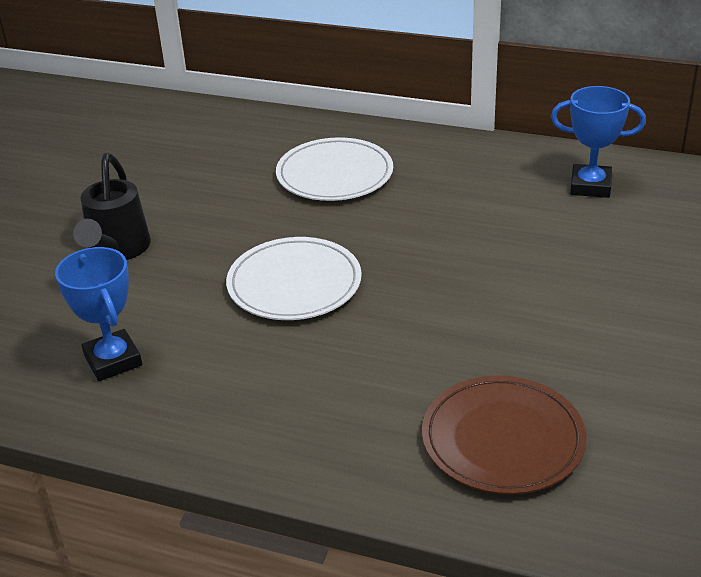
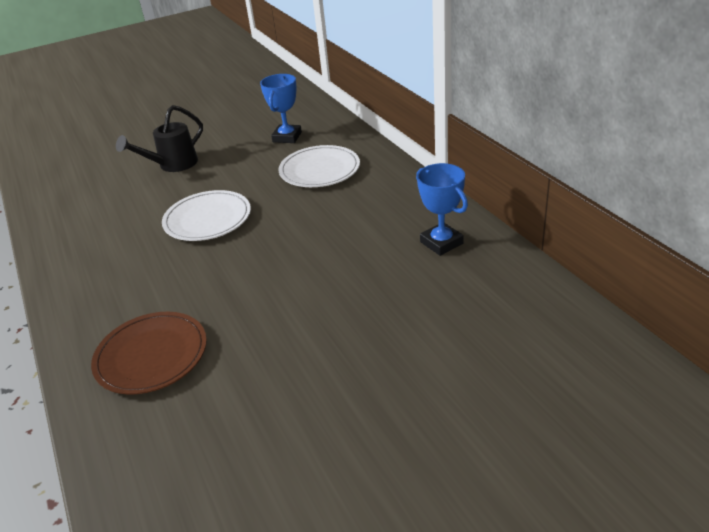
camera: 45 degrees right, 0 degrees up
(113, 360) = (91, 216): blue trophy -> blue trophy (287, 137)

